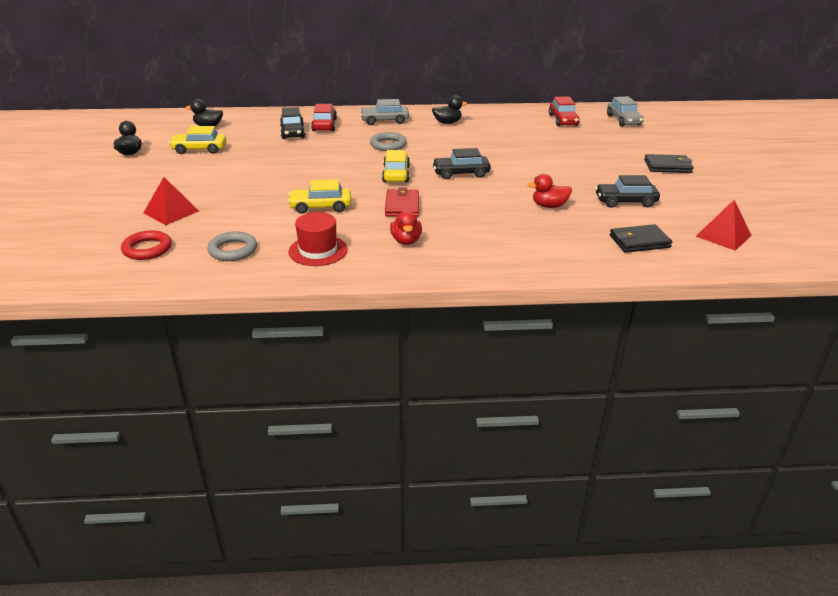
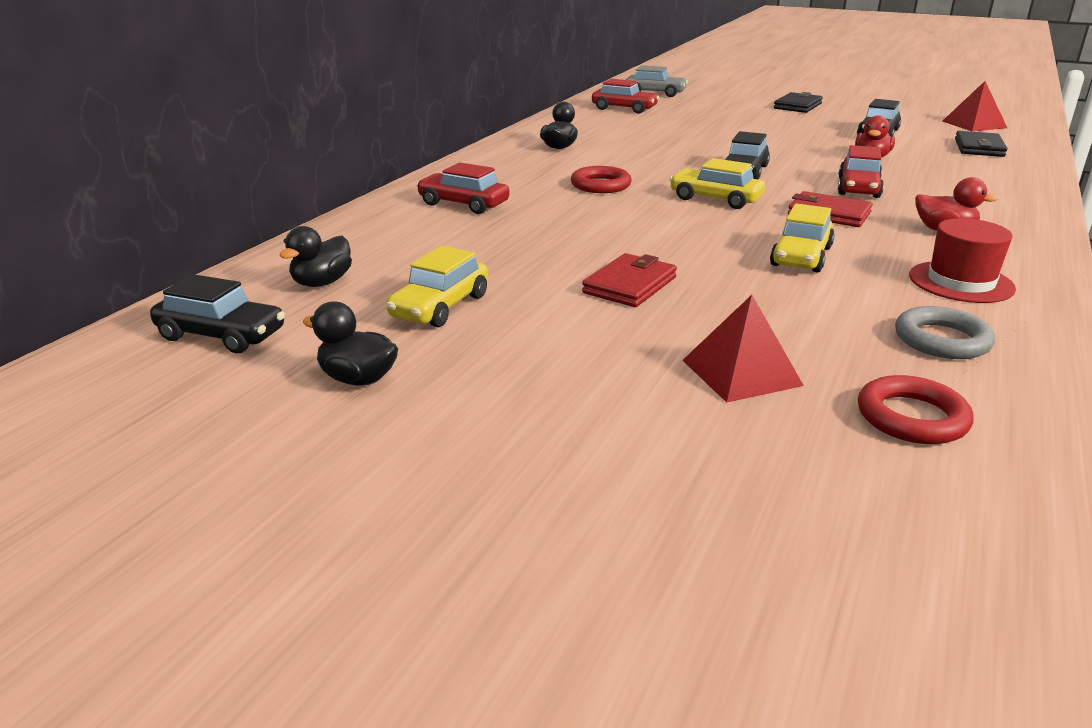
camera: 60 degrees left, 5 degrees down
(249, 177) = (630, 285): none -> red wallet
(292, 132) = (462, 227): black car -> black car (221, 335)
(384, 121) = (502, 172): grey car -> none
(388, 145) = (600, 185): grey ring -> red ring
(467, 209) = (858, 188): none -> red car

